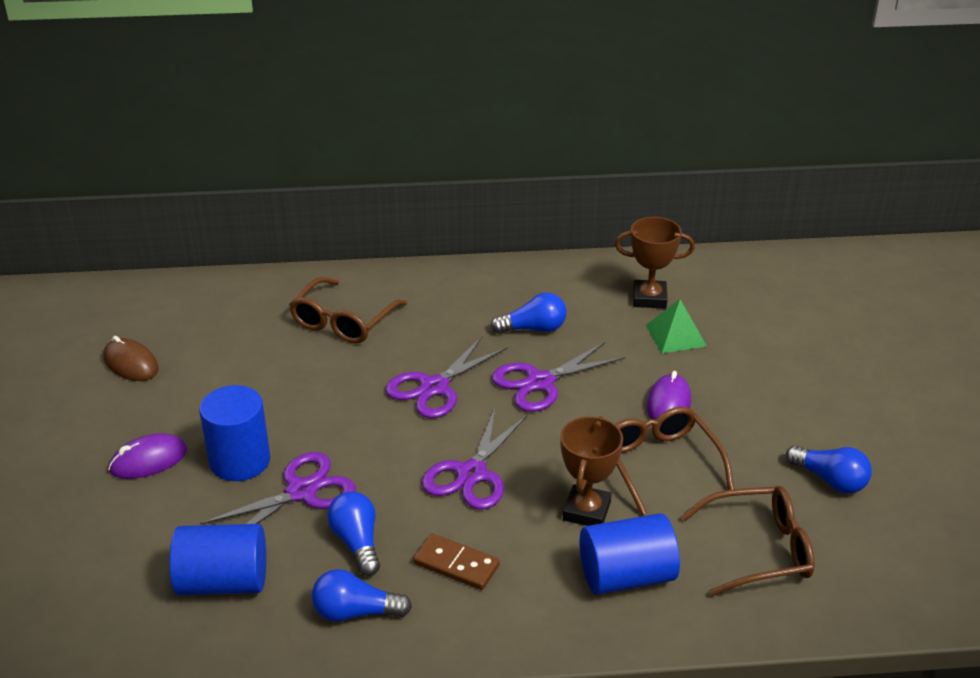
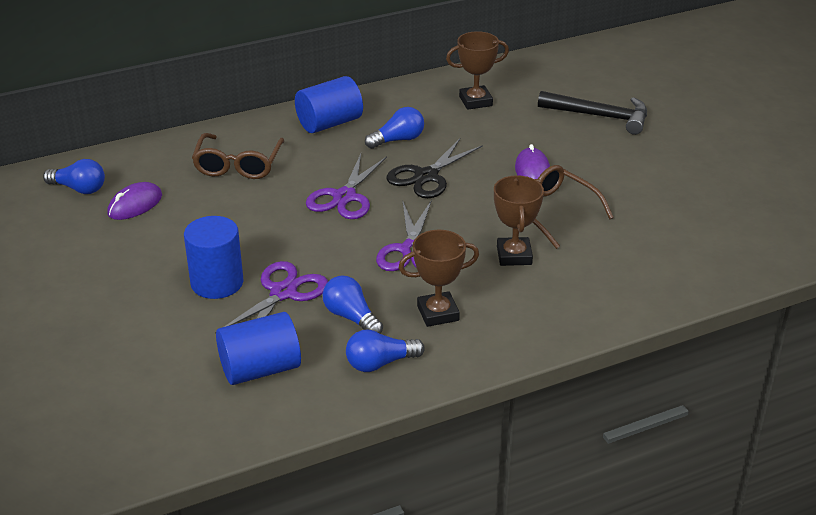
camera: 20 degrees left, 0 degrees up
(131, 364) = (71, 233): brown mouse -> none
(149, 460) = (137, 300): purple mouse -> purple mouse (135, 205)
(456, 564) = (438, 313): brown domino -> brown trophy
(540, 382) = (426, 176): purple scissors -> black scissors
(626, 576) = (568, 291): blue cylinder -> blue cylinder (329, 123)
(675, 335) = (510, 123): green pyramid -> none
(759, 550) = (652, 252): brown glasses -> none
(790, 350) = (600, 116): none -> black hammer
(830, 480) = (675, 197): blue light bulb -> blue light bulb (79, 189)

